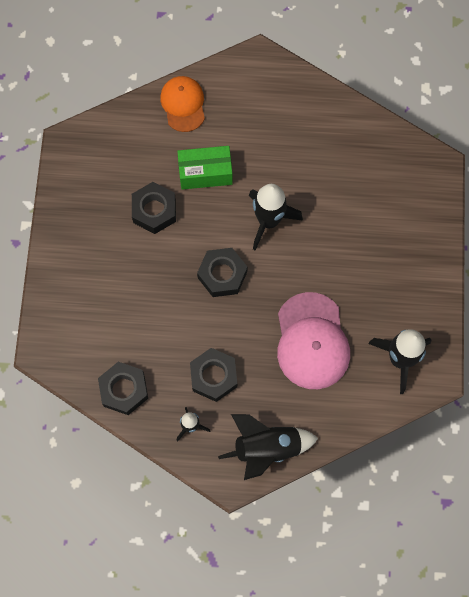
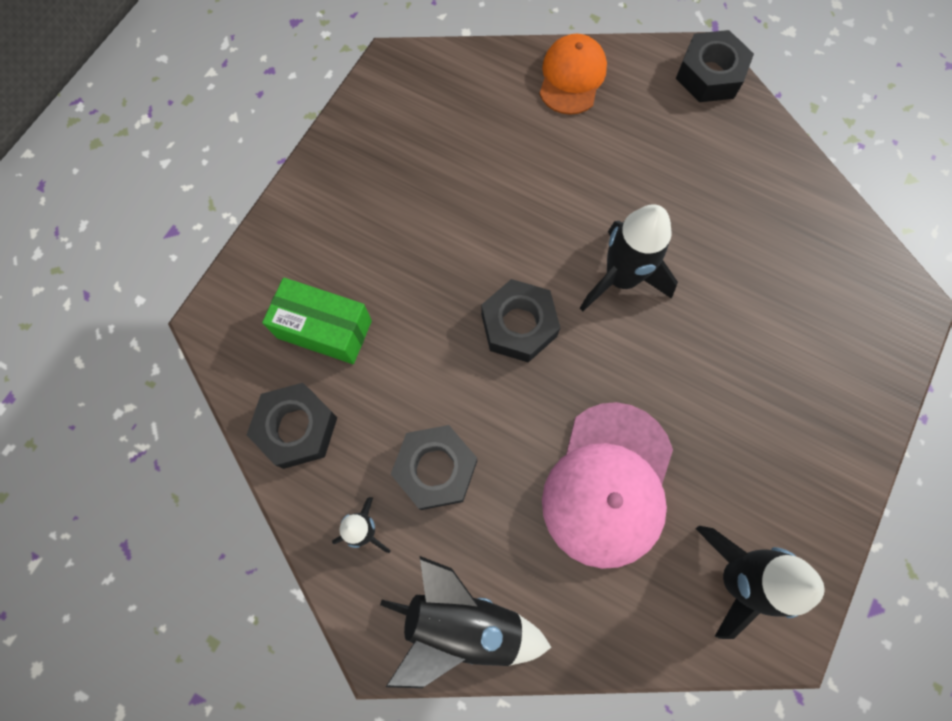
camera: 25 degrees right, 0 degrees up
(154, 210) = (466, 197): black nut -> black nut (709, 75)
(205, 173) = (560, 177): green box -> green box (324, 329)

